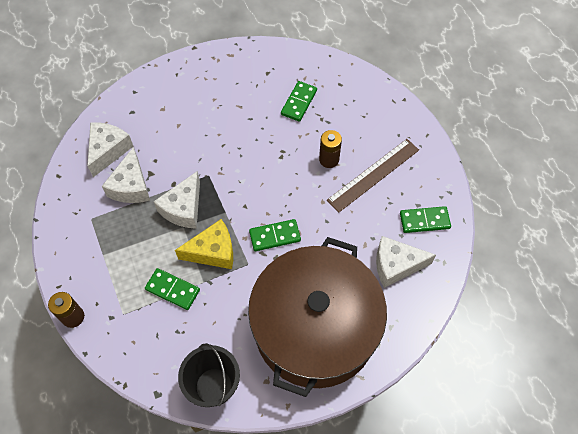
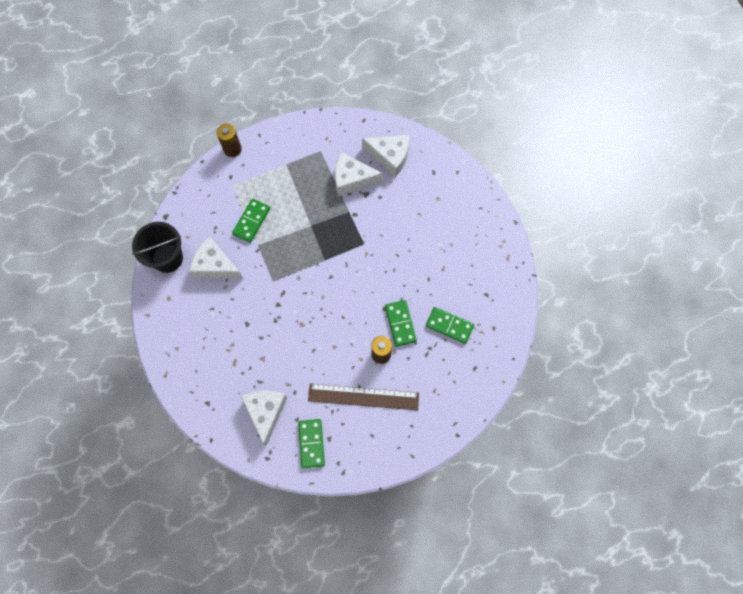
camera: 90 degrees right, 10 degrees up
(183, 208) = (329, 224): white cheese -> white cheese (215, 265)
(213, 251) = (286, 251): yellow cheese -> none
(275, 236) = (299, 303): green domino -> green domino (400, 323)
(315, 328) = (210, 338): brown pot -> none
(373, 175) = (363, 397): brown ruler -> brown ruler turned 45 degrees counterclockwise

